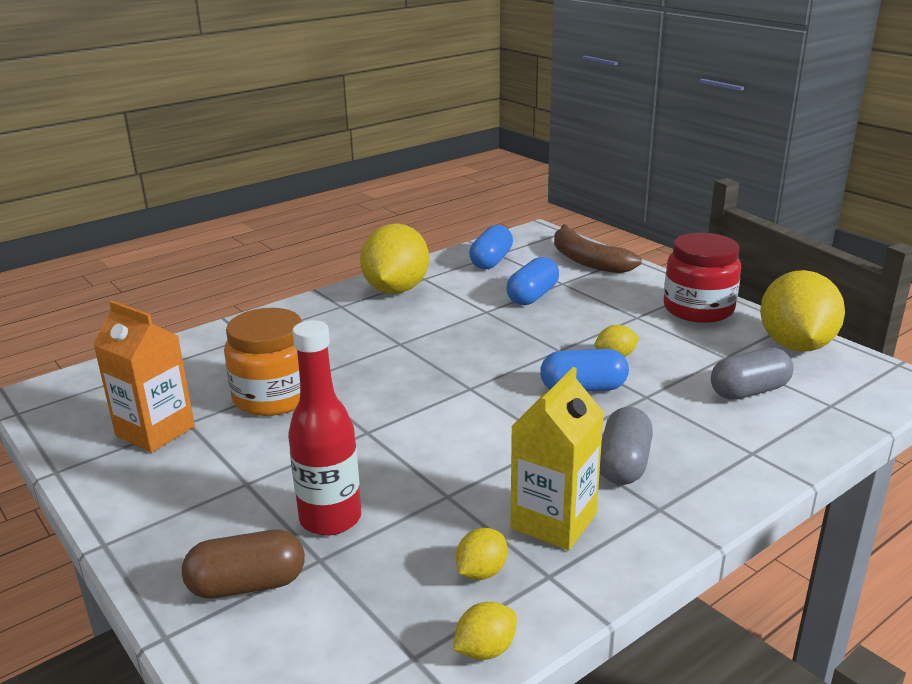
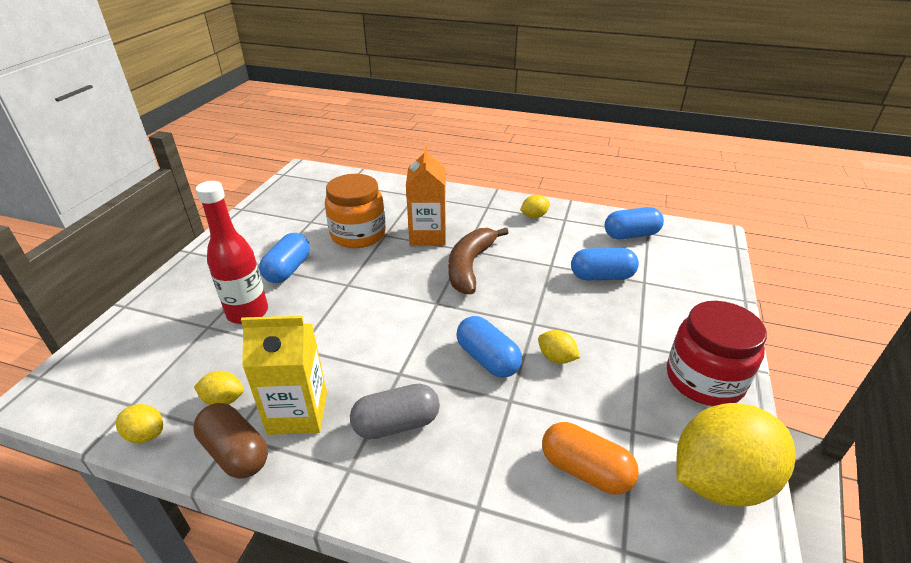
camera: 55 degrees right, 10 degrees up
(155, 431) = (294, 216): orange carton -> orange carton (428, 235)
(247, 585) = (174, 312): brown capsule -> brown capsule (236, 452)
(277, 466) = (288, 269): none -> blue capsule
(396, 289) = (534, 216): yellow lemon -> yellow lemon, size x0.43
(587, 261) = (702, 279): brown banana -> brown banana (470, 266)
(749, 391) = (585, 470): grey capsule -> orange capsule

